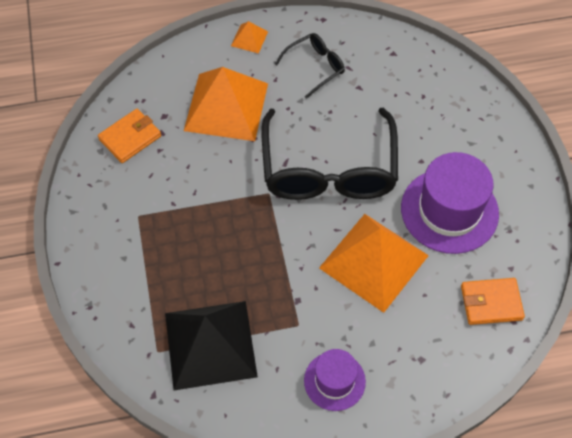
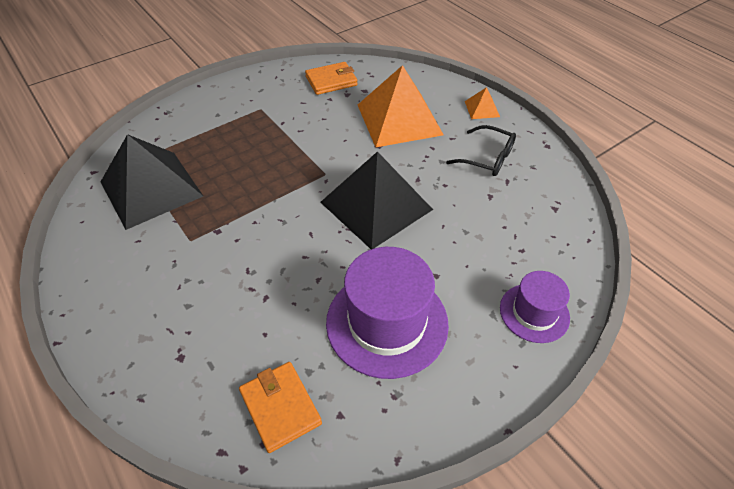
camera: 65 degrees right, 10 degrees down
(130, 138) = (331, 81): orange wallet -> orange wallet turned 45 degrees counterclockwise
(329, 170) = (376, 205): black glasses -> black pyramid
(334, 381) = (134, 288): purple hat -> purple hat (534, 312)
(373, 261) = (286, 275): orange pyramid -> none

